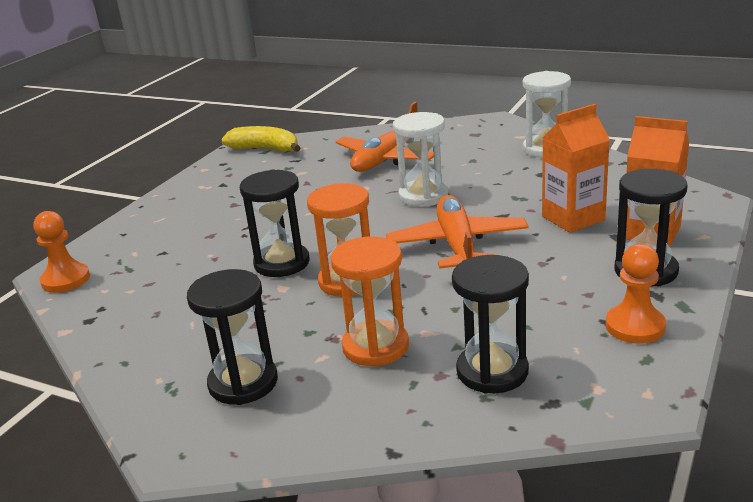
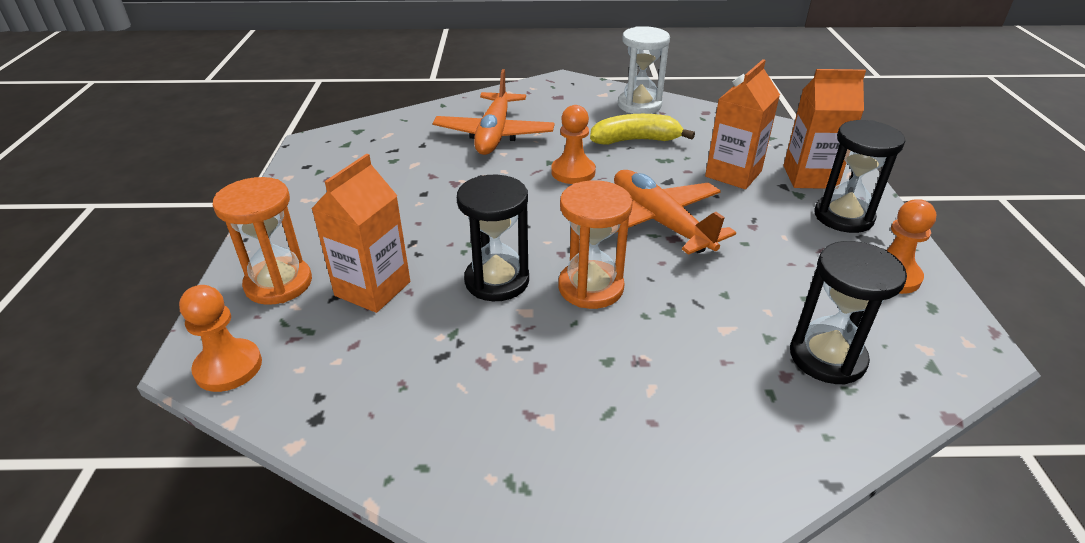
camera: 30 degrees left, 10 degrees up
(192, 252) = (373, 289): none -> orange carton
(243, 383) = (597, 449): black hourglass -> none
(265, 149) = (344, 141): yellow banana -> yellow banana (636, 140)
(375, 346) = (693, 359): orange hourglass -> orange hourglass (278, 283)
(423, 196) = (573, 172): white hourglass -> orange pawn

